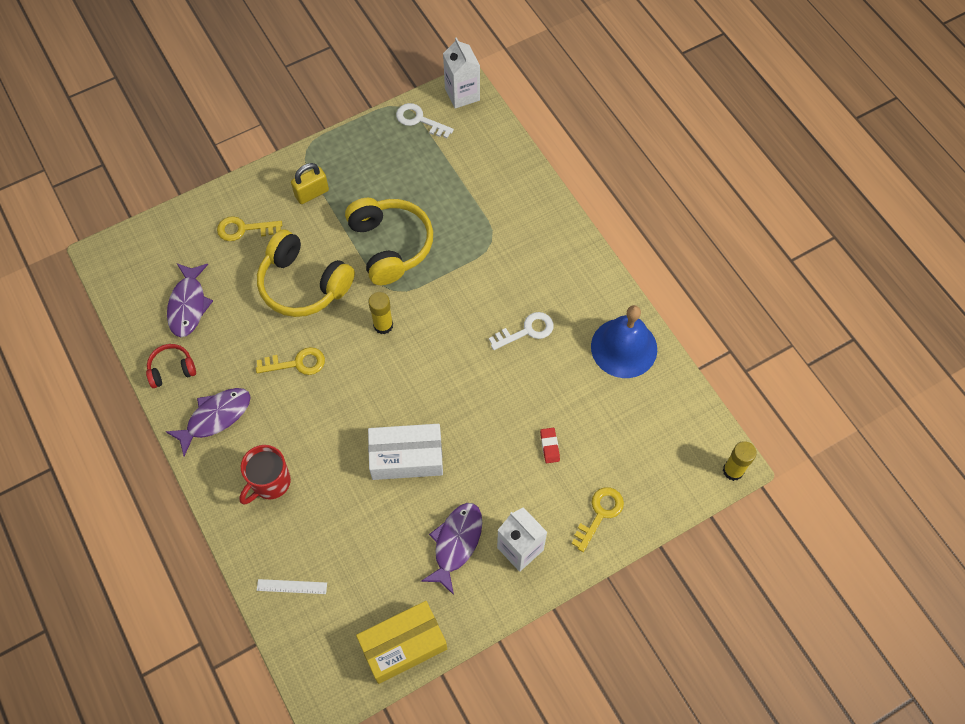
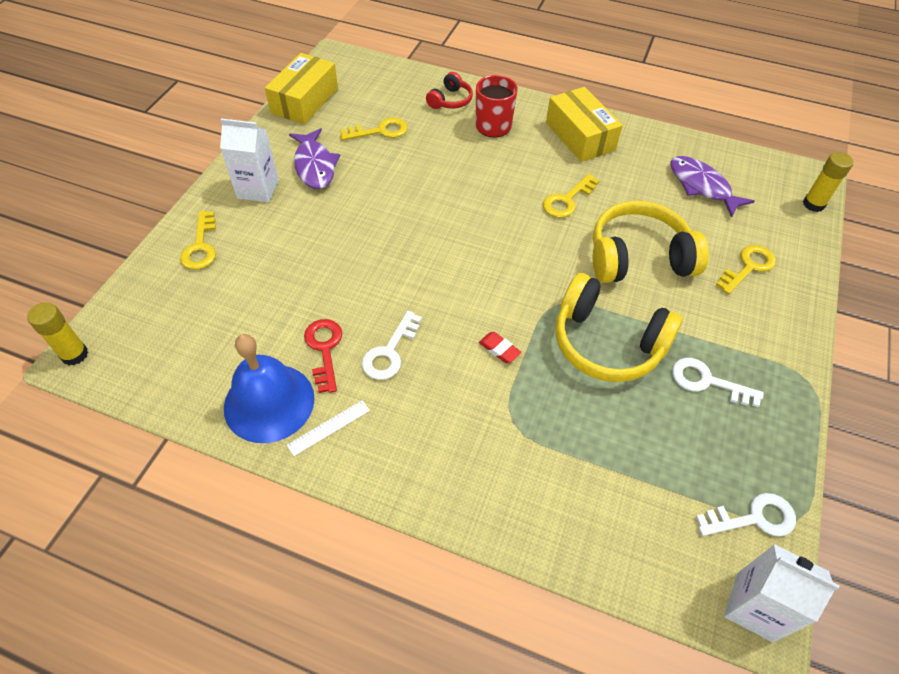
camera: 140 degrees right, 10 degrees down
(172, 369) = (650, 143): red headphones -> red headphones (450, 100)
(215, 417) = (580, 136): purple fish -> yellow box
(292, 586) = (413, 88): white ruler -> white ruler (329, 427)
(312, 193) = (741, 341): yellow padlock -> none
(361, 187) = (707, 382): none -> white key
(369, 548) = (380, 131): none -> yellow key
(383, 325) = (531, 270): yellow glue stick -> yellow glue stick (813, 204)
(406, 457) = (407, 193): white box -> none
(549, 446) = (286, 268): red eraser -> red eraser (499, 349)
(566, 361) = (324, 349): none -> red key

